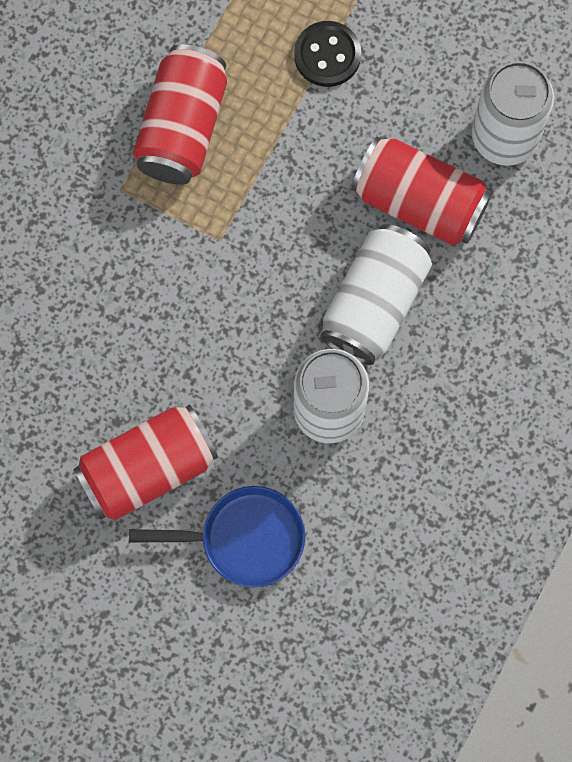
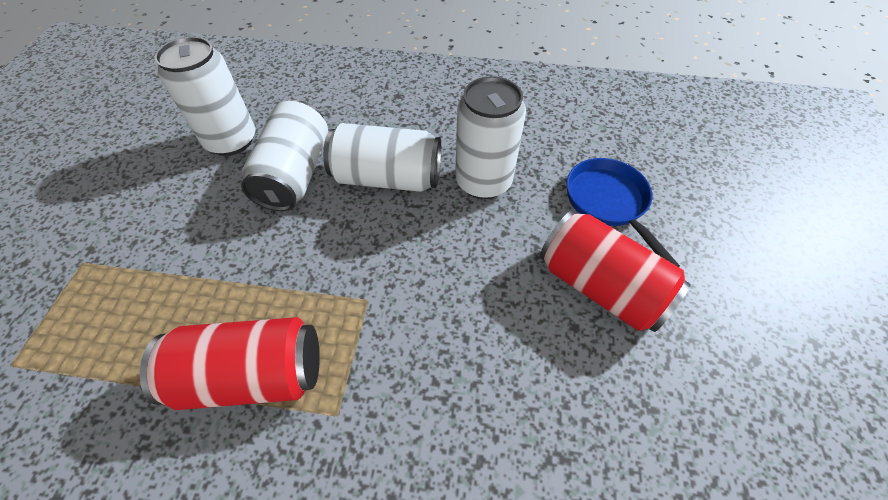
camera: 110 degrees left, 20 degrees down
(327, 55) = (161, 271): black button -> none
(419, 202) = (295, 174): red can -> white can

